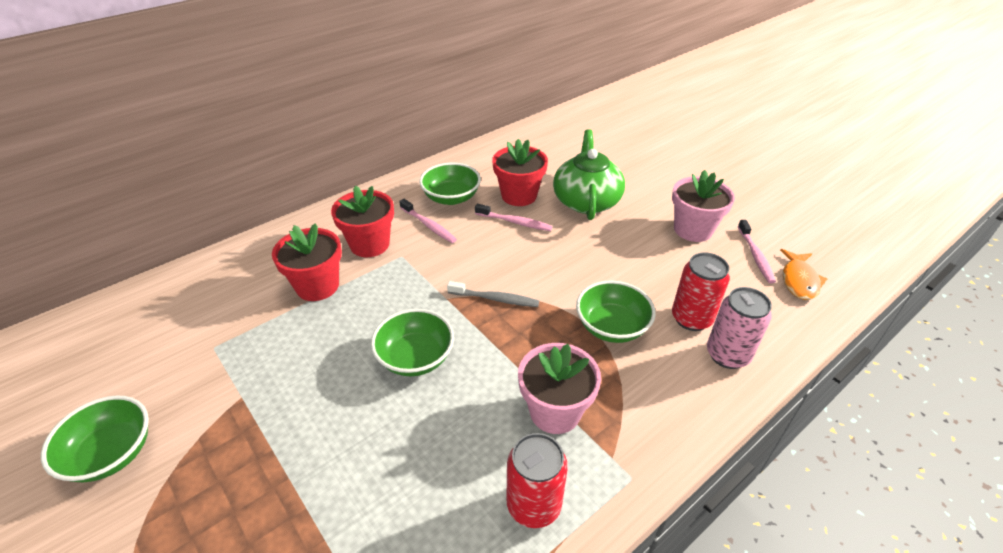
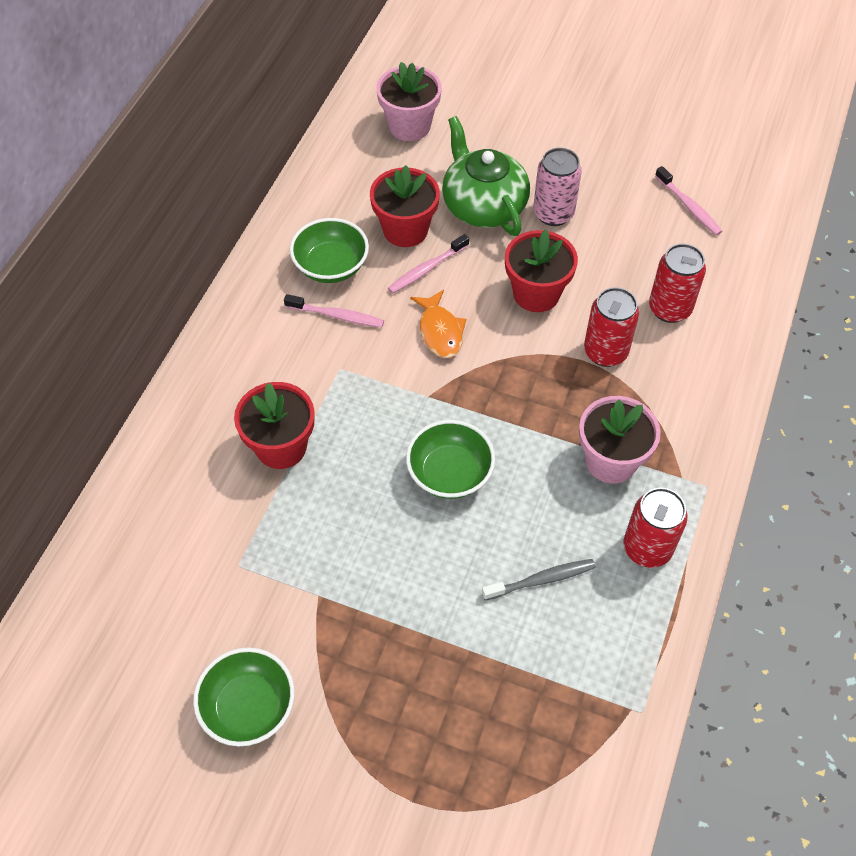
camera: 30 degrees left, 15 degrees up
(370, 244) = (292, 370): red flower pot -> red flower pot (536, 293)
(495, 299) = (476, 373): grey toothbrush -> grey toothbrush (541, 580)
(514, 222) = (427, 269): pink toothbrush -> pink toothbrush turned 150 degrees clockwise
(611, 327) = (605, 352): green bowl -> red can
(693, 229) = (614, 198): pink flower pot -> pink flower pot (409, 126)
(727, 355) = (719, 333): pink can -> pink can (553, 213)
(799, 280) = (740, 220): orange fish -> orange fish (440, 331)

